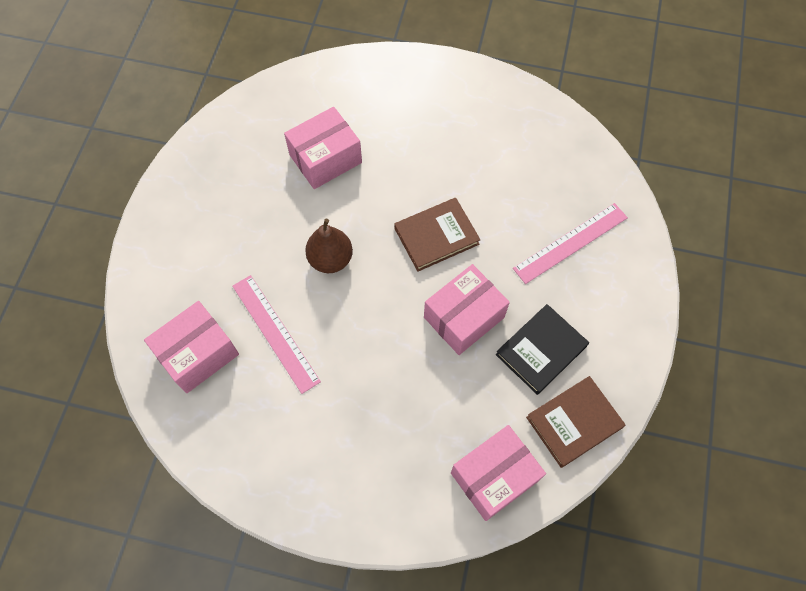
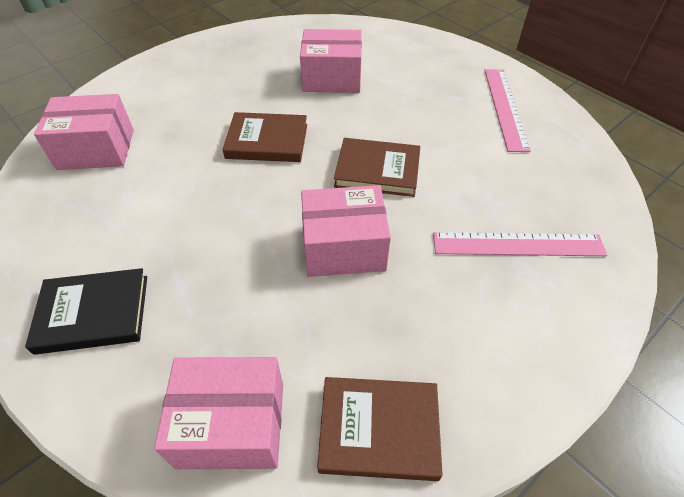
camera: 35 degrees right, 15 degrees down
(275, 333) = (167, 167): pink ruler -> pink ruler (505, 108)
(330, 259) = (267, 141): brown pear -> brown book
(541, 350) = (401, 325): black book -> black book (93, 313)

